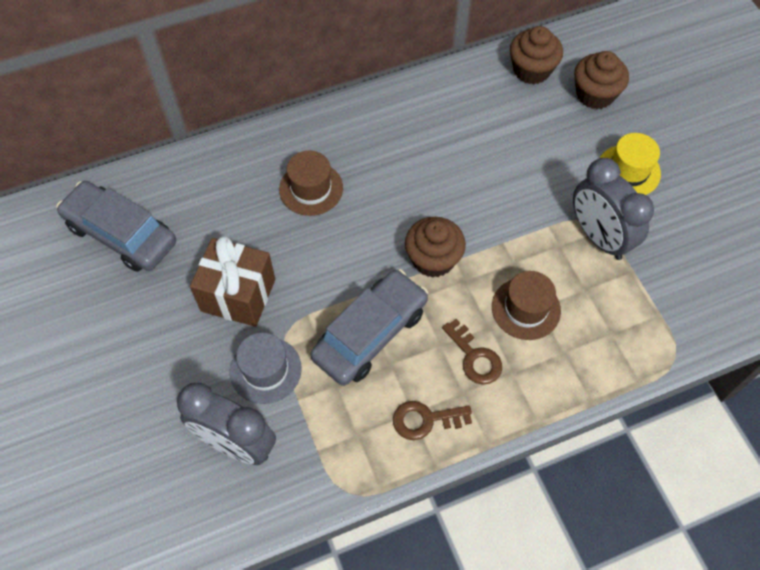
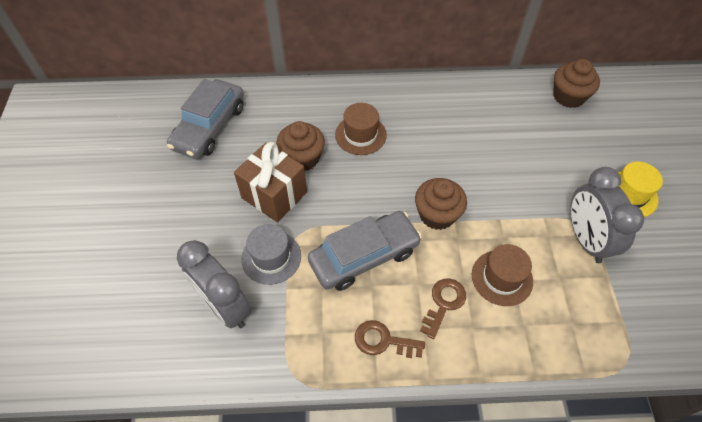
camera: 20 degrees right, 5 degrees down
(121, 234) = (209, 127): grey car -> grey car turned 120 degrees counterclockwise
(474, 357) = (444, 303): brown key -> brown key turned 135 degrees counterclockwise
(595, 94) = (617, 128): brown cupcake -> brown cupcake (302, 158)

